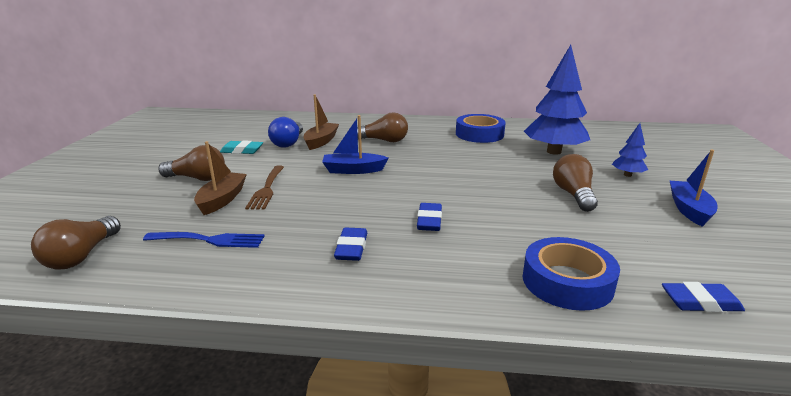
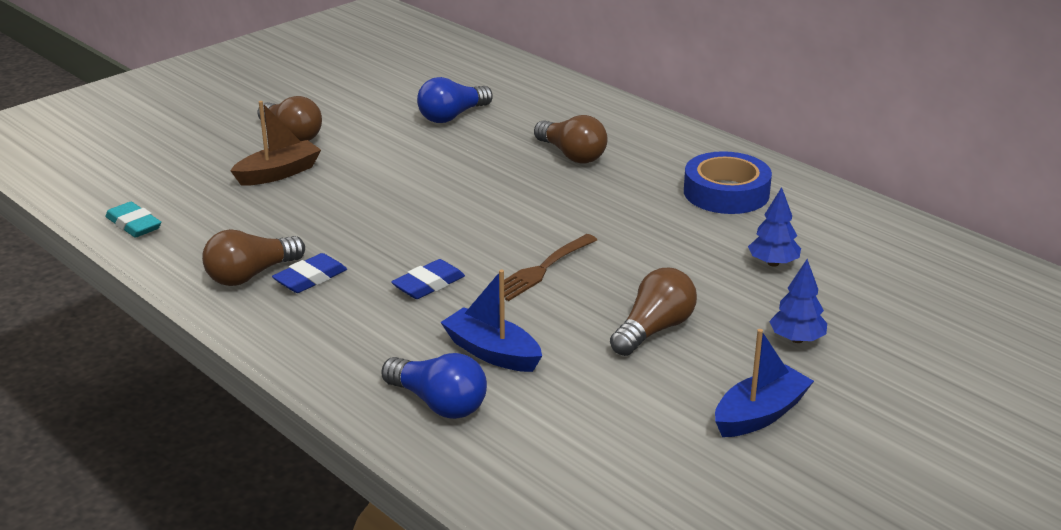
camera: 40 degrees right, 5 degrees up
(81, 256) = (108, 188): brown light bulb -> brown light bulb (251, 275)
(210, 240) = (212, 215): blue fork -> none
(242, 151) = (385, 110): turquoise eraser -> turquoise eraser (134, 225)
(267, 189) = (335, 177): brown fork -> brown fork (541, 270)
(321, 141) = (493, 128): brown boat -> none
(353, 170) = (460, 187): blue boat -> blue boat (492, 352)
(553, 152) = (773, 263): blue tree -> blue tree, size x0.47
(567, 281) = (438, 403): blue tape -> blue light bulb
(700, 302) = (521, 485): blue eraser -> none

